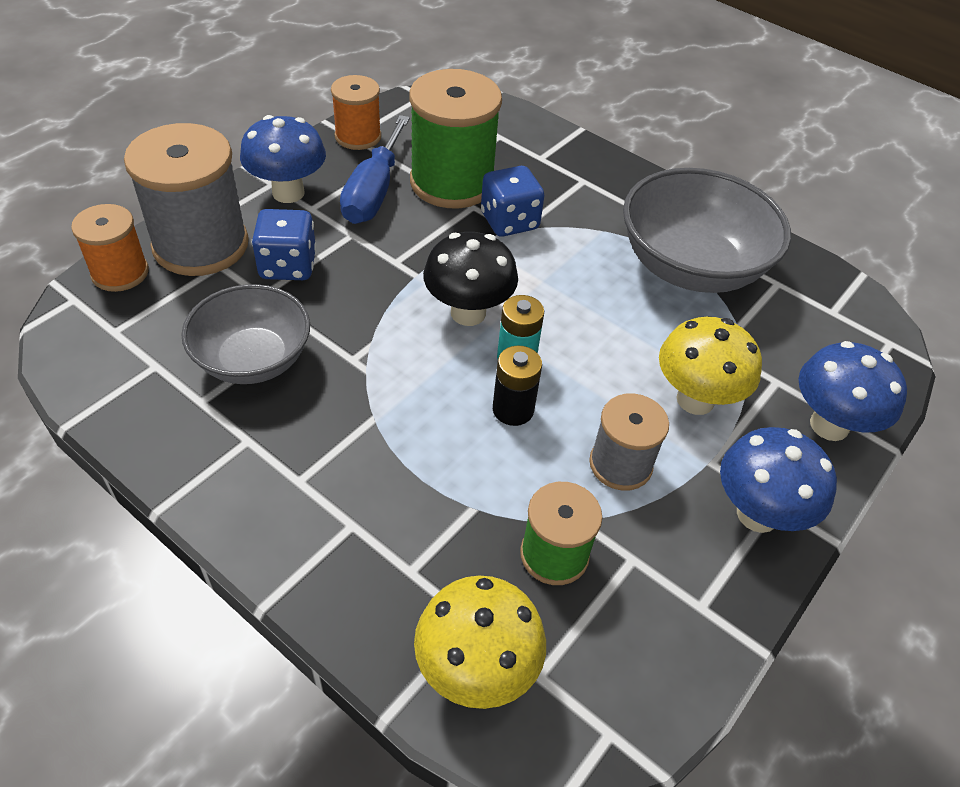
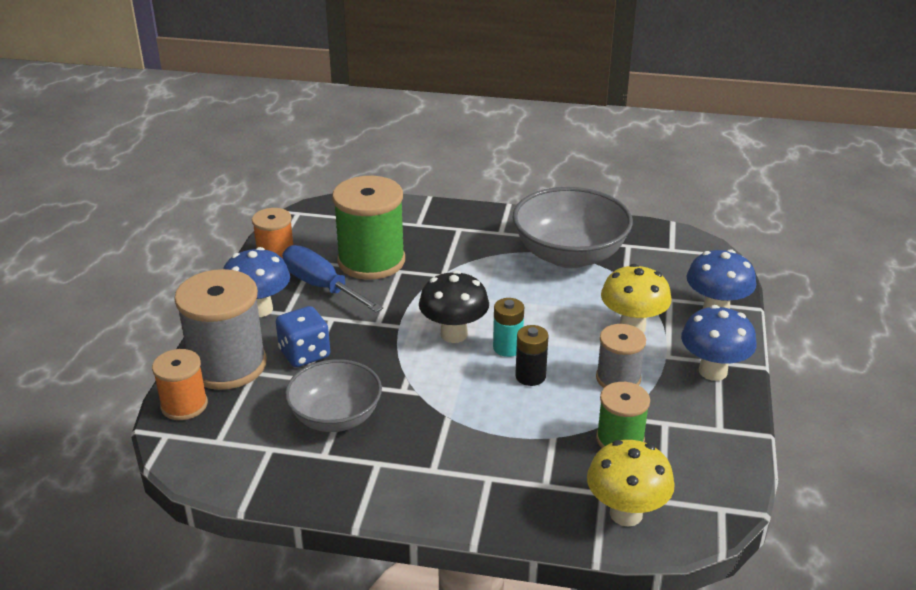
camera: 25 degrees left, 15 degrees down
(374, 192) = (321, 286): blue screwdriver -> blue screwdriver turned 150 degrees clockwise
(509, 221) = (432, 271): blue dice -> none

